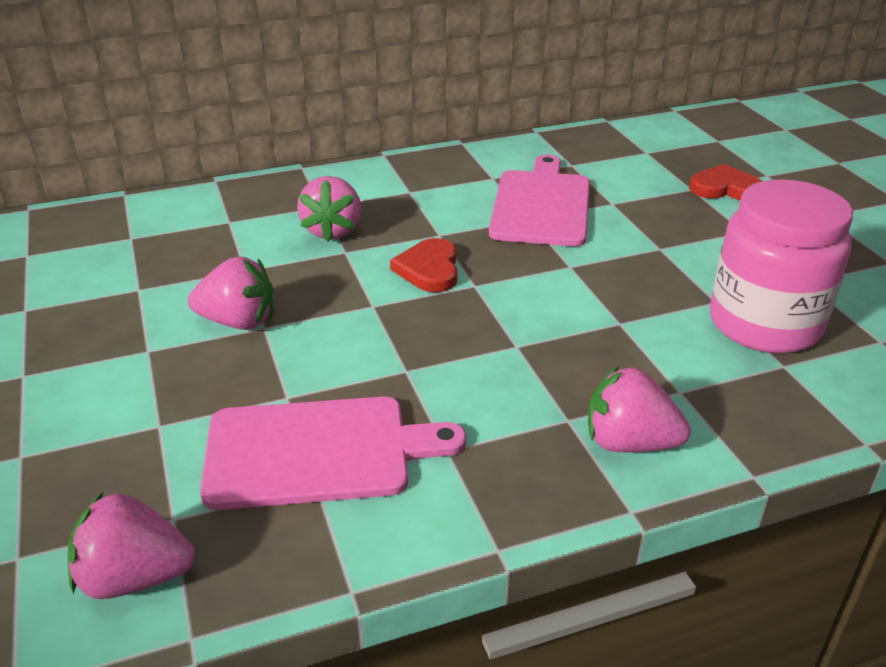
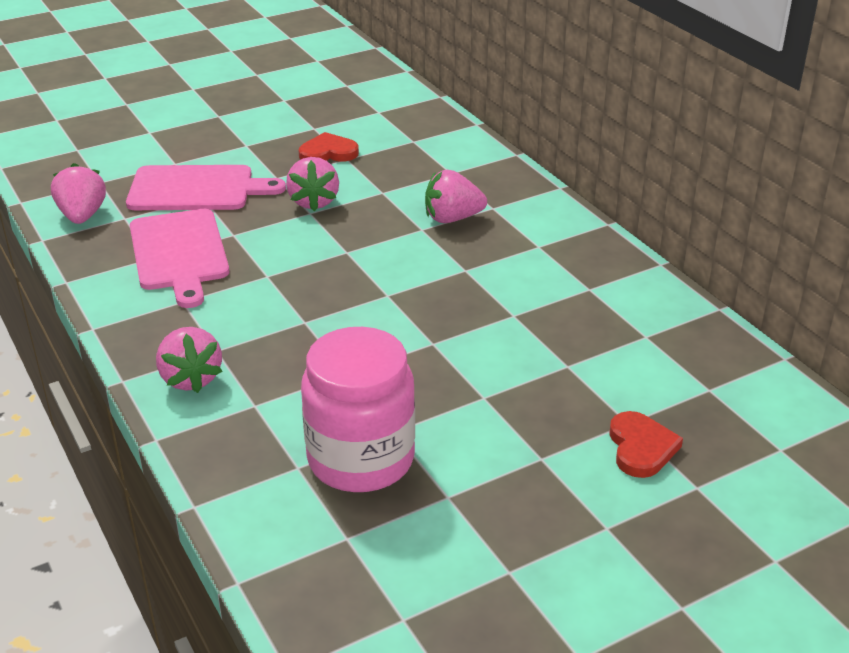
camera: 80 degrees right, 0 degrees up
(429, 269) = (405, 270): red heart -> red heart (328, 153)
(541, 205) = (543, 321): pink cutting board -> pink cutting board (197, 189)
(629, 443) = (190, 378): pink strawberry -> pink strawberry turned 150 degrees clockwise

